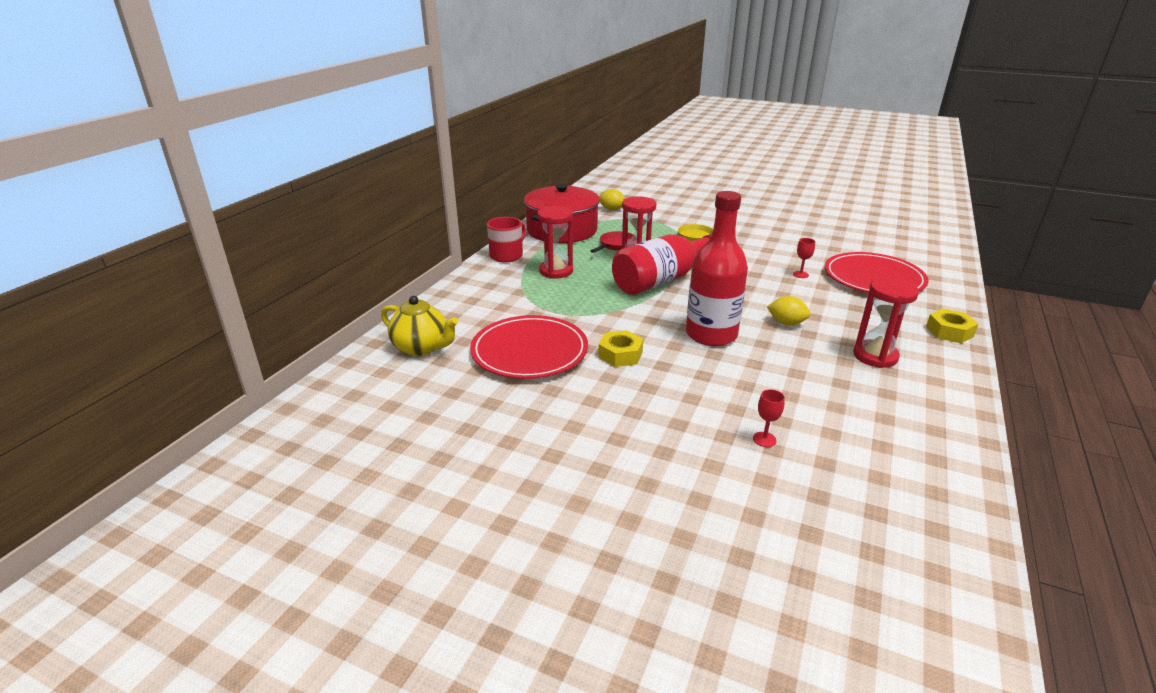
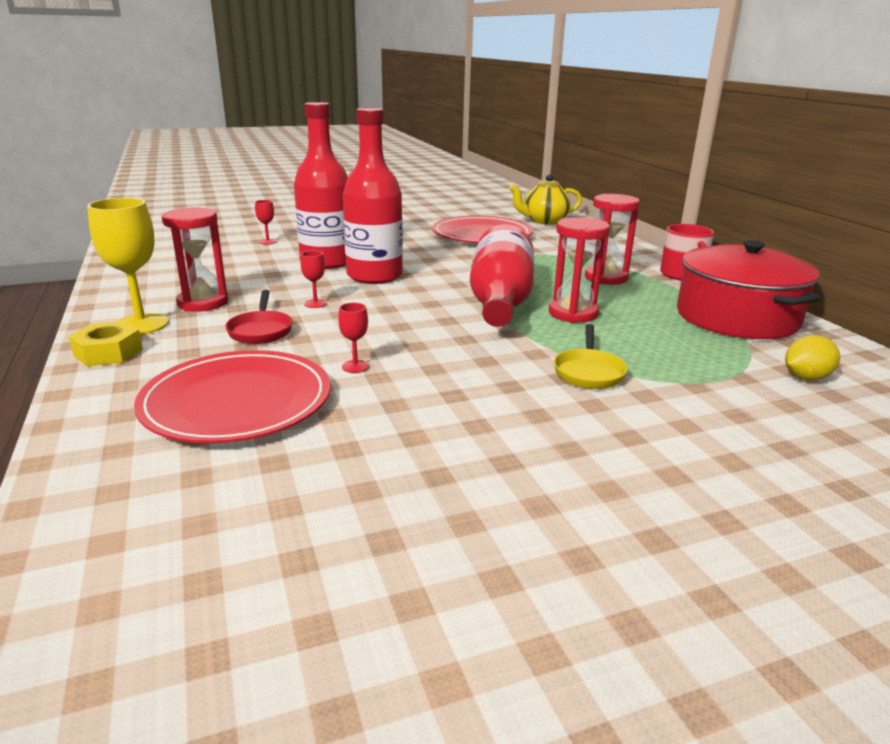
camera: 135 degrees right, 5 degrees down
(616, 245) = (635, 322): red pan -> red pan (261, 330)
(620, 354) = (421, 248): yellow nut -> none
(731, 370) = (327, 262): none -> red bottle
(786, 323) = (315, 304): yellow lemon -> red goblet
(928, 349) = (141, 324): none -> yellow goblet

